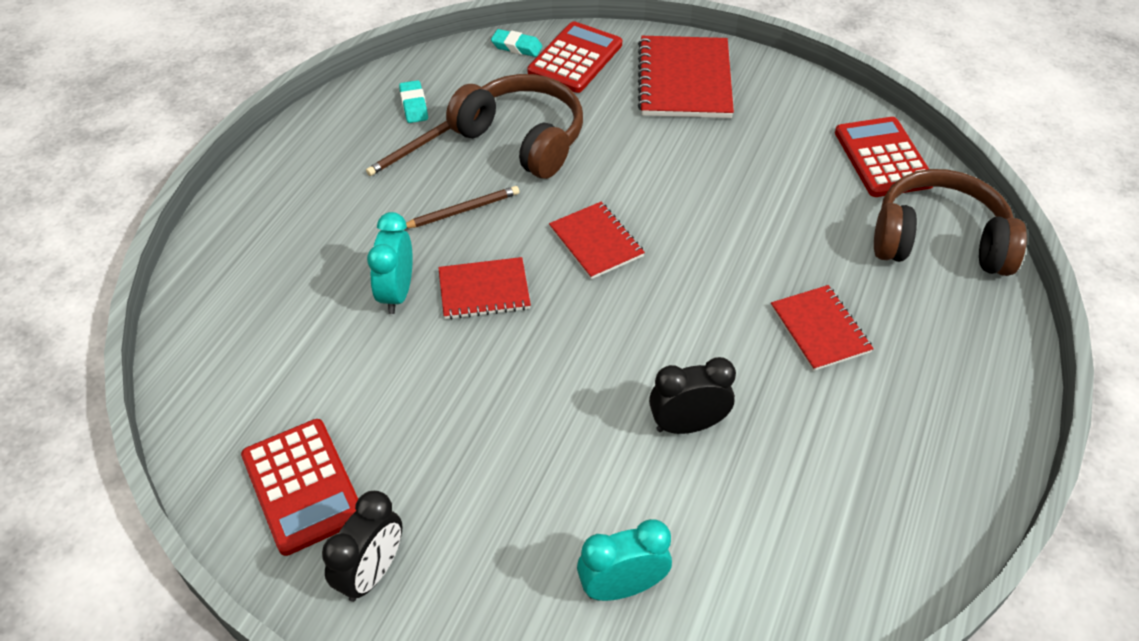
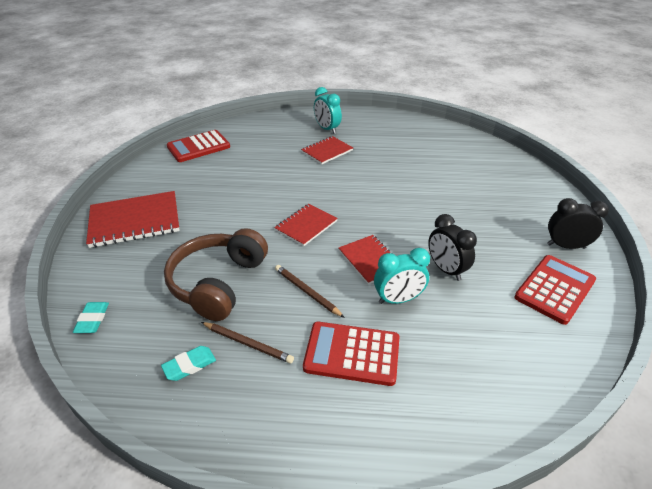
camera: 110 degrees left, 10 degrees down
(575, 58) = (110, 279): red calculator -> red calculator (352, 353)
(622, 586) = (495, 177): turquoise clock -> turquoise clock (327, 129)
(687, 425) = (406, 175): black clock -> black clock (446, 269)
(939, 241) = (254, 129): brown headphones -> none

